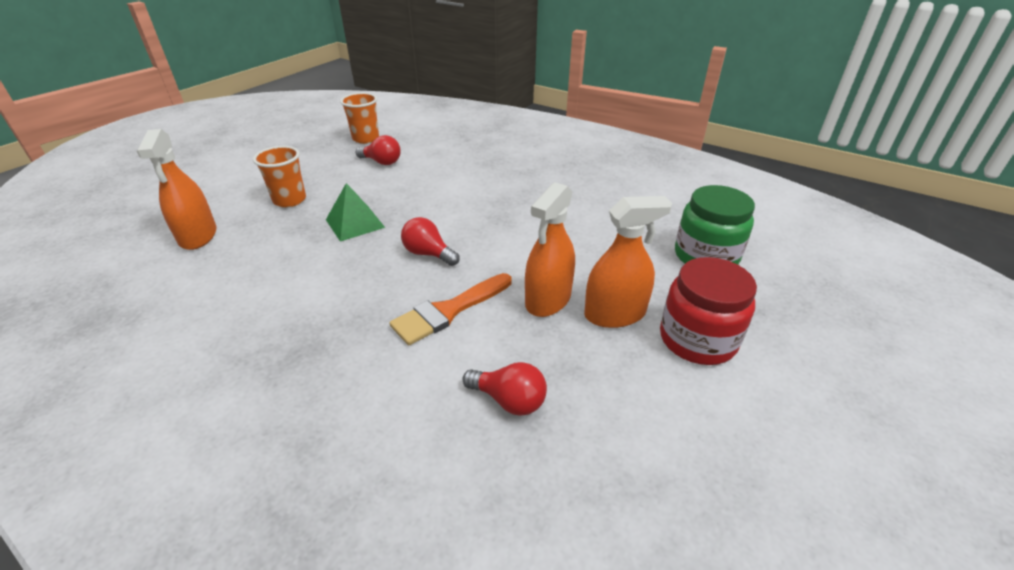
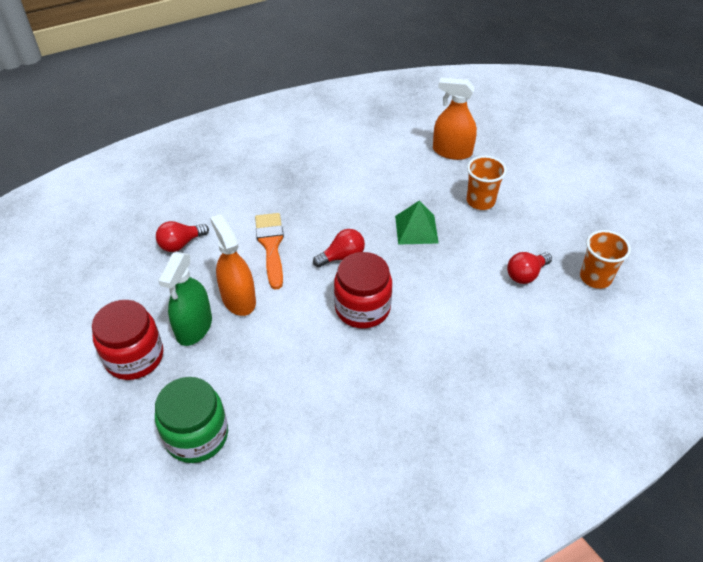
camera: 120 degrees right, 10 degrees up
(486, 221) = (362, 308): none -> red jar
(614, 314) = (194, 327): orange spray bottle -> green spray bottle

